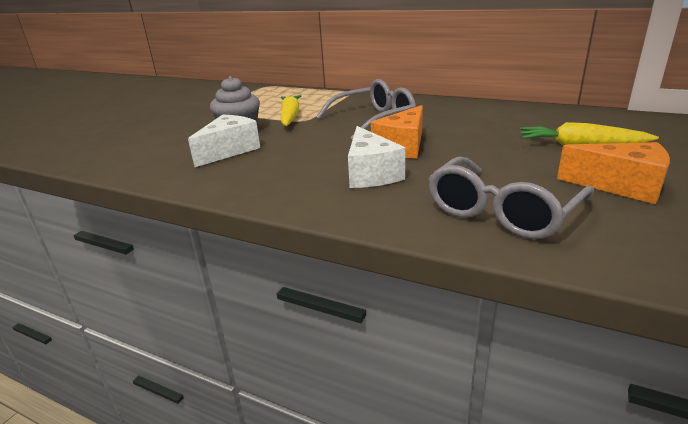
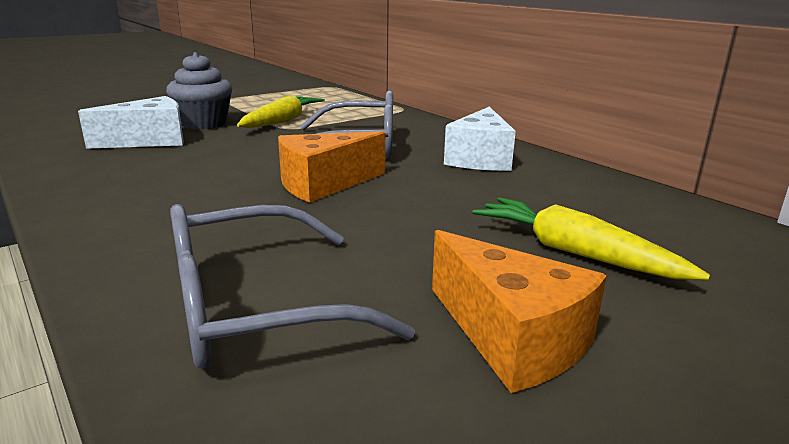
camera: 25 degrees right, 5 degrees down
(370, 174) = (219, 204): white cheese -> white cheese (480, 159)

